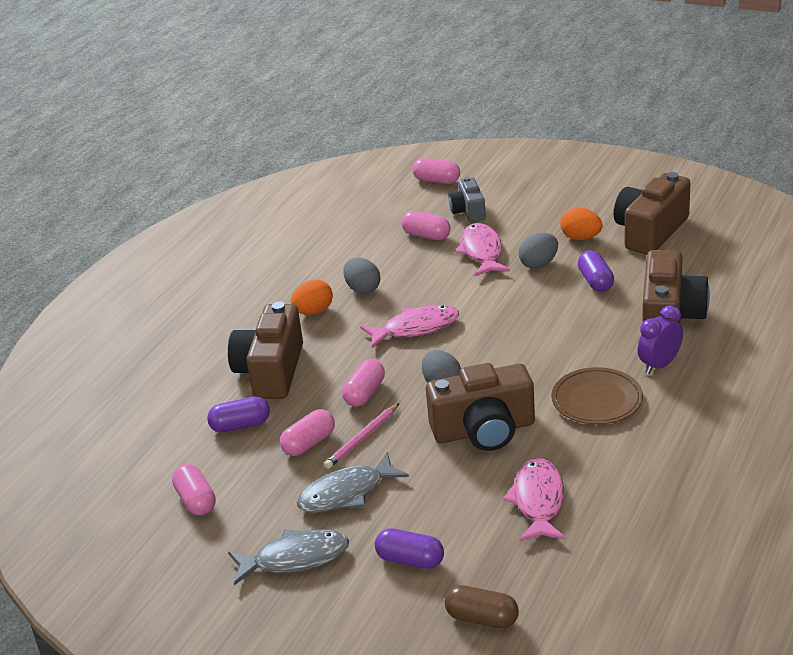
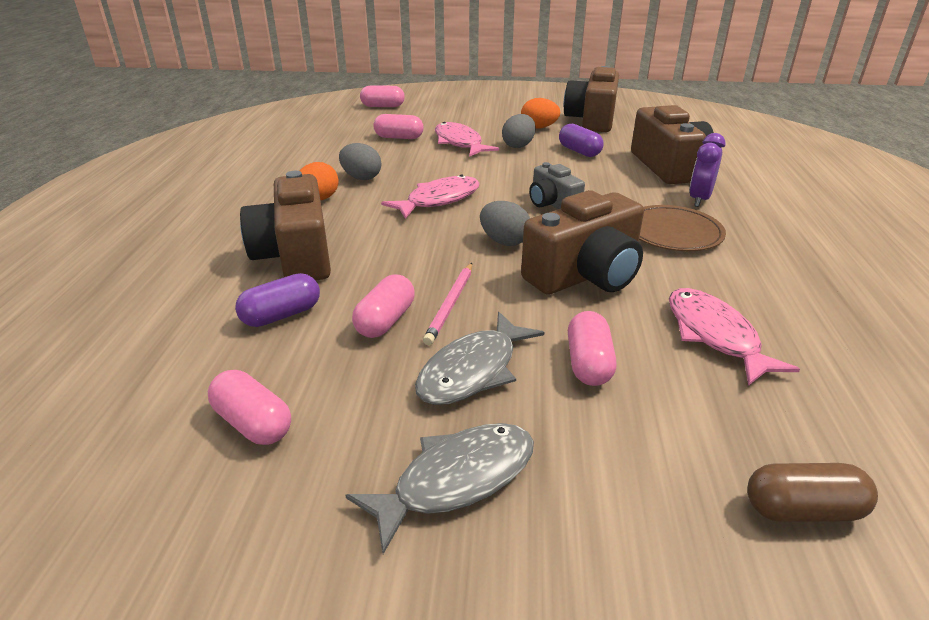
camera: 25 degrees left, 0 degrees up
(365, 393) = (422, 260): pink capsule -> pink capsule (588, 363)
(410, 560) = (626, 443): purple capsule -> none
(468, 211) = (425, 121): grey camera -> grey camera (552, 203)

